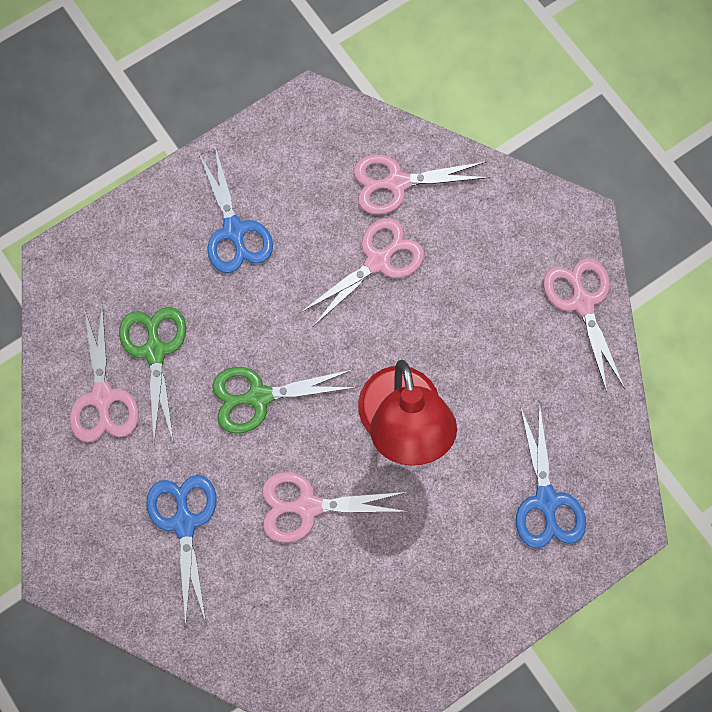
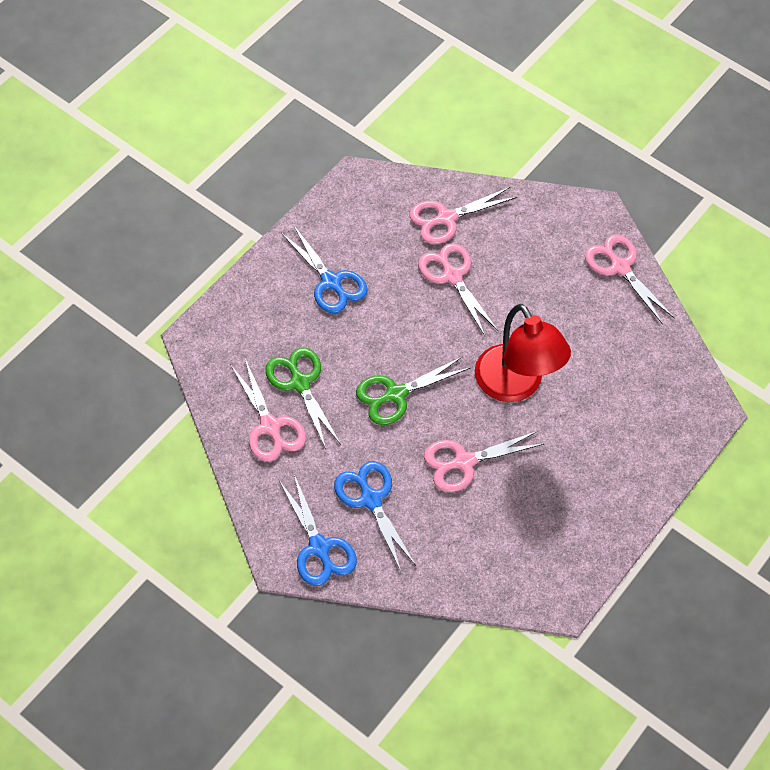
camera: 20 degrees left, 15 degrees down
(377, 261) = (452, 276): pink scissors -> pink scissors turned 60 degrees counterclockwise
(546, 500) = (645, 410): blue scissors -> blue scissors (319, 547)

